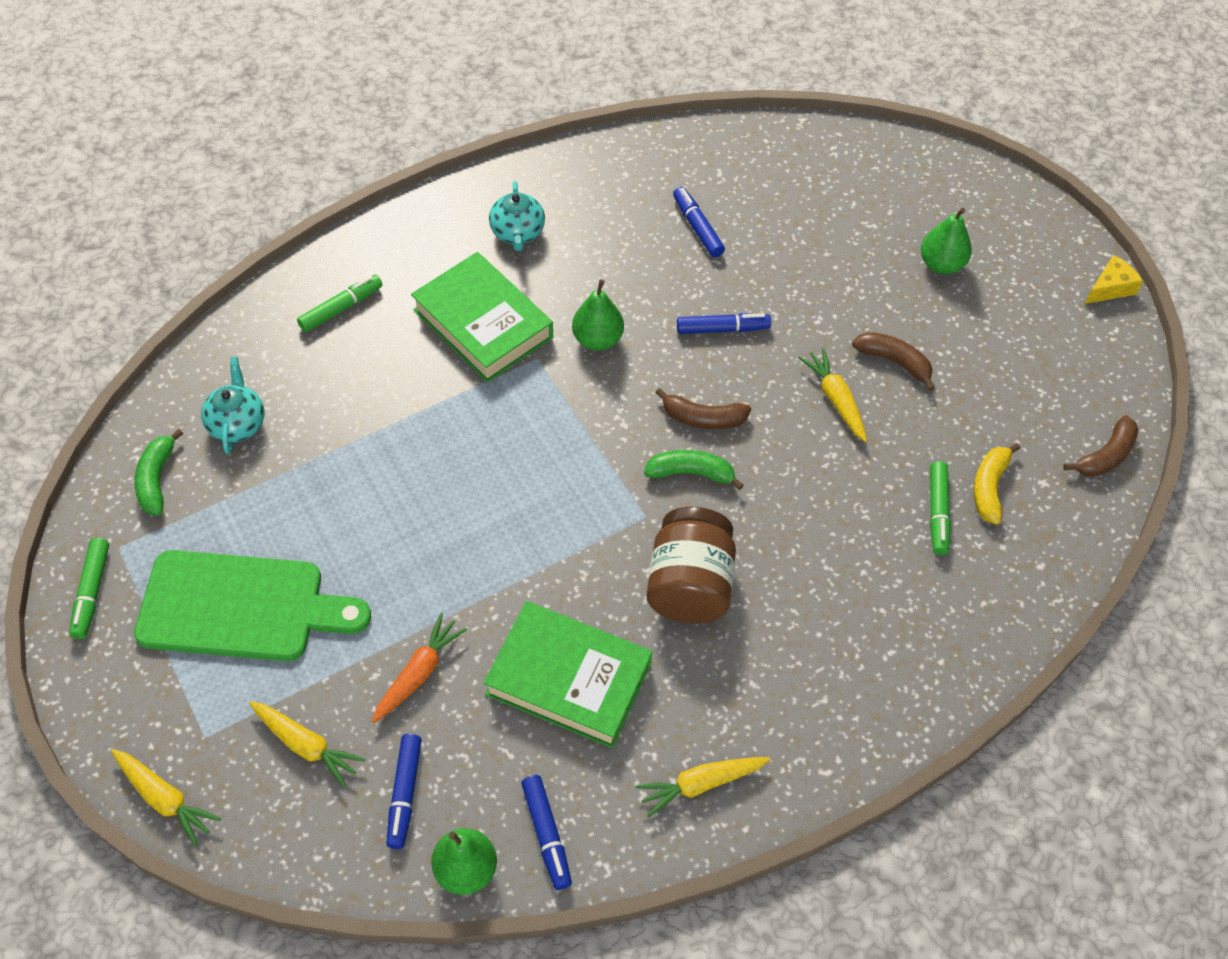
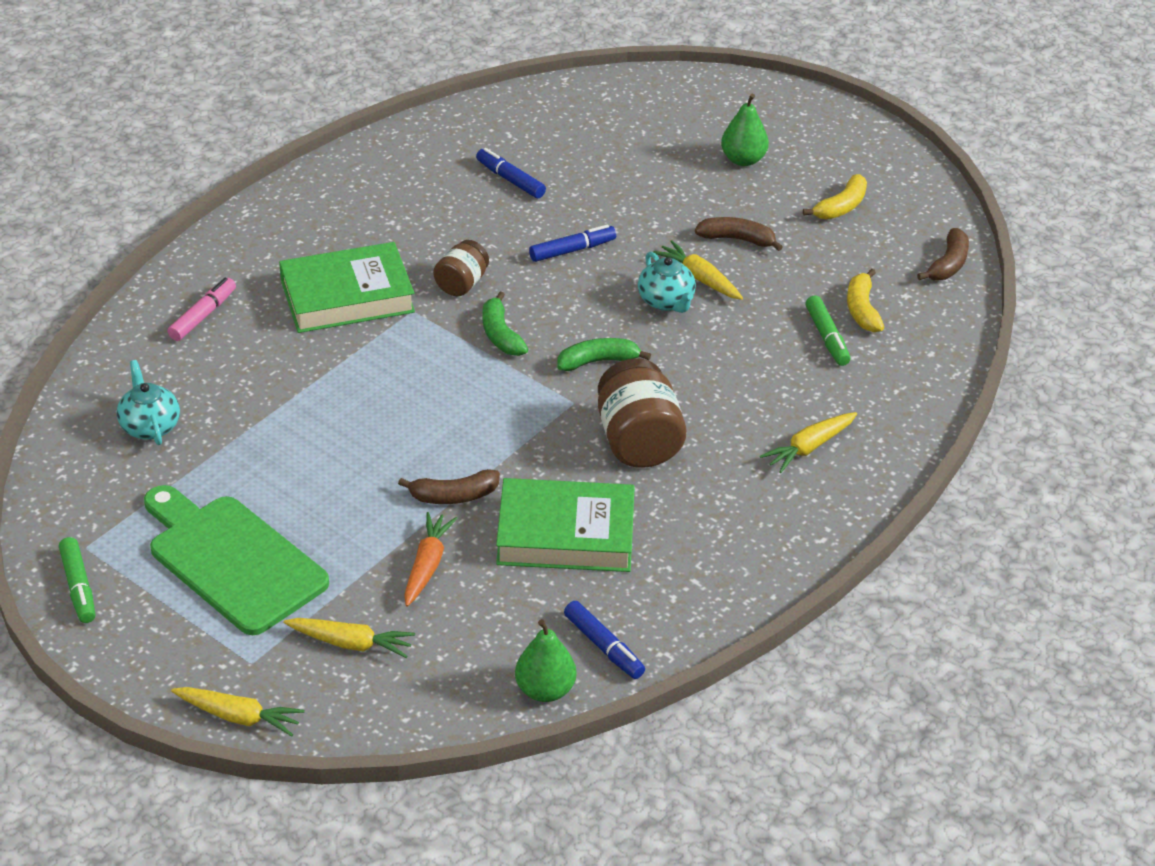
camera: 20 degrees left, 15 degrees down
(157, 479) = (94, 487): green banana -> green banana (500, 334)
(241, 607) = (232, 560): green cutting board -> green cutting board turned 120 degrees counterclockwise
(341, 308) = (203, 316): green marker -> pink marker
(404, 794) = (461, 653): blue marker -> none
(483, 323) = (347, 296): green book -> green book turned 45 degrees counterclockwise
(517, 233) = (343, 220): turquoise teapot -> turquoise teapot (666, 301)
(597, 339) = (461, 284): green pear -> brown jar
(701, 784) = (719, 576): yellow carrot -> yellow carrot (809, 447)
(703, 418) = (588, 319): brown banana -> brown banana (453, 496)
(1020, 350) = (841, 207): none -> yellow banana
(1110, 288) = (896, 145): yellow cheese -> none

